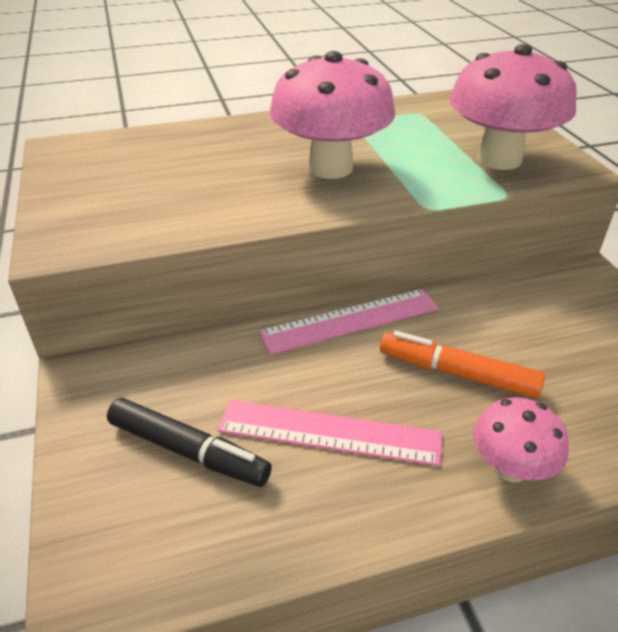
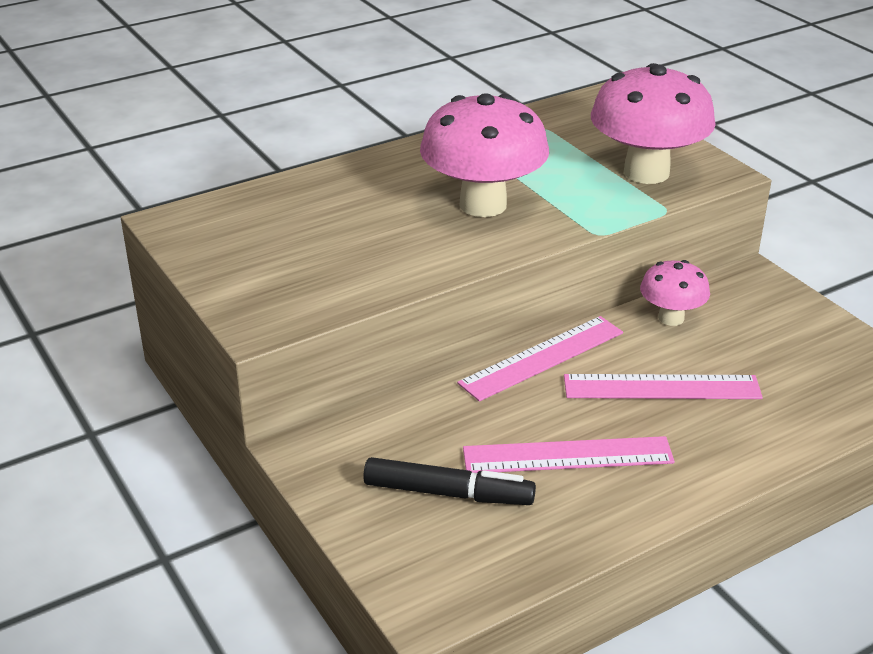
camera: 15 degrees left, 5 degrees down
(457, 373) = (661, 387): orange marker -> pink ruler
(510, 468) = (733, 454): pink mushroom -> pink mushroom (671, 318)

